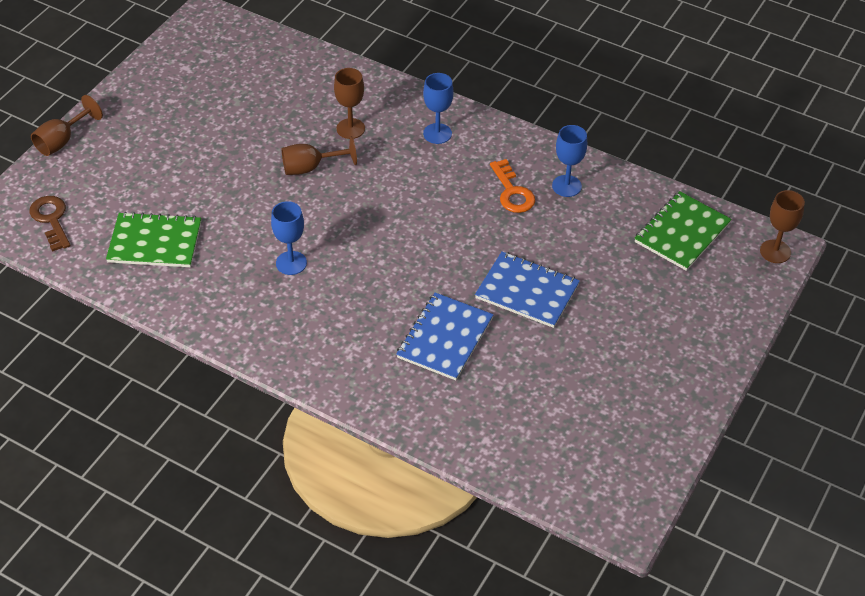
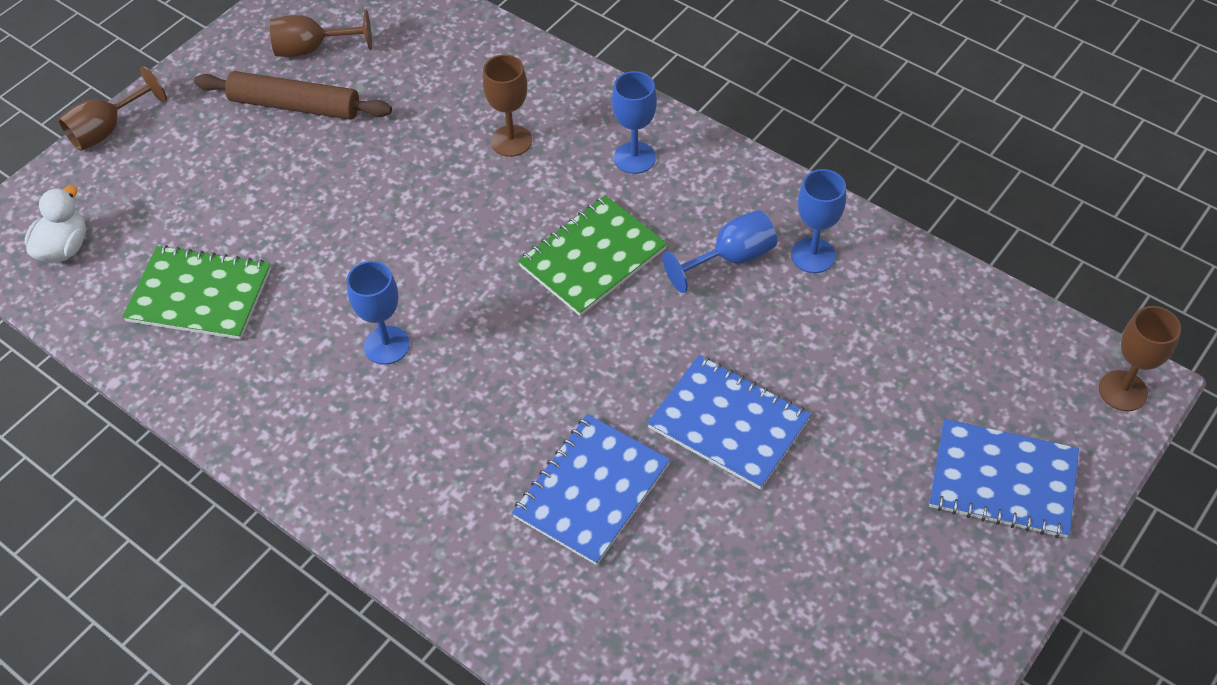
camera: 10 degrees right, 5 degrees up
(51, 219) = (64, 248): brown key -> white duck
(193, 116) = (295, 105): none -> brown rolling pin
(311, 167) = (443, 197): brown goblet -> brown goblet (313, 49)
(512, 192) = (730, 259): orange key -> blue goblet
(682, 232) = (979, 346): green notebook -> green notebook (592, 257)
(706, 310) = (1002, 480): none -> blue notebook

